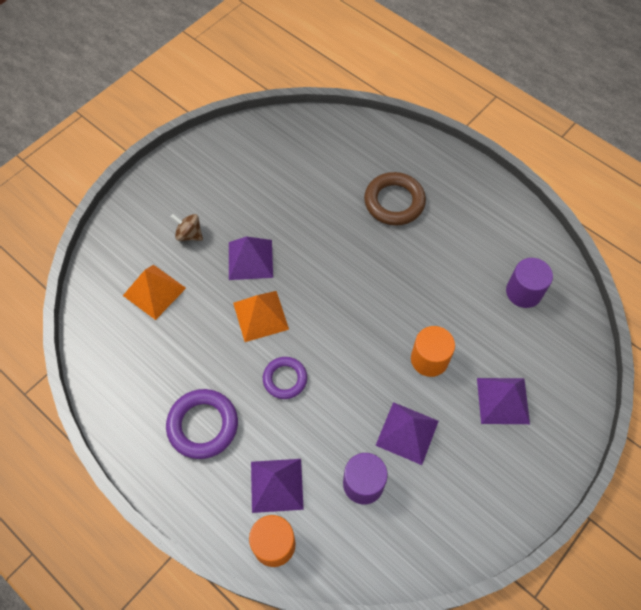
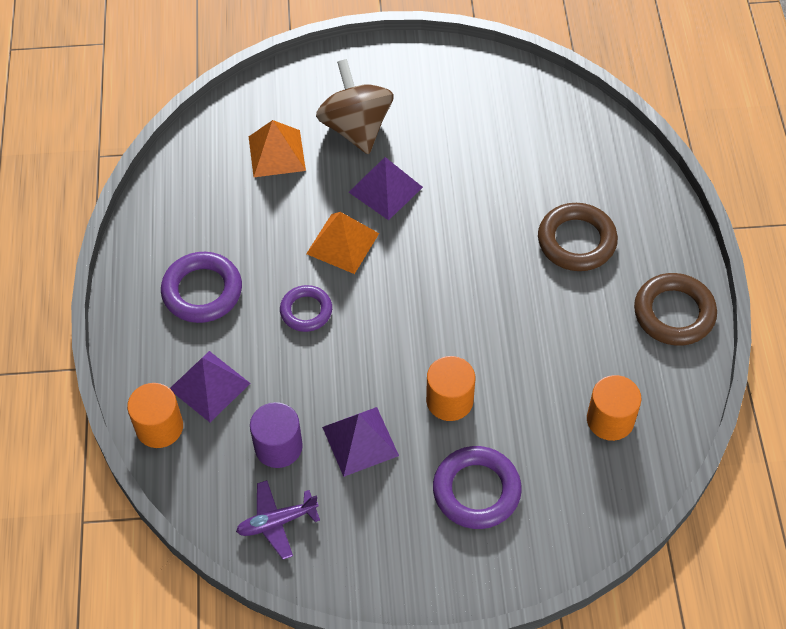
camera: 45 degrees right, 5 degrees down
(189, 234) = (356, 128): brown spinning top -> brown spinning top, size x2.04
(415, 534) = (277, 522): none -> purple plane
(488, 202) = (674, 313): none -> brown ring
(503, 400) = (476, 491): purple pyramid -> purple ring
(523, 292) = (610, 420): purple cylinder -> orange cylinder

